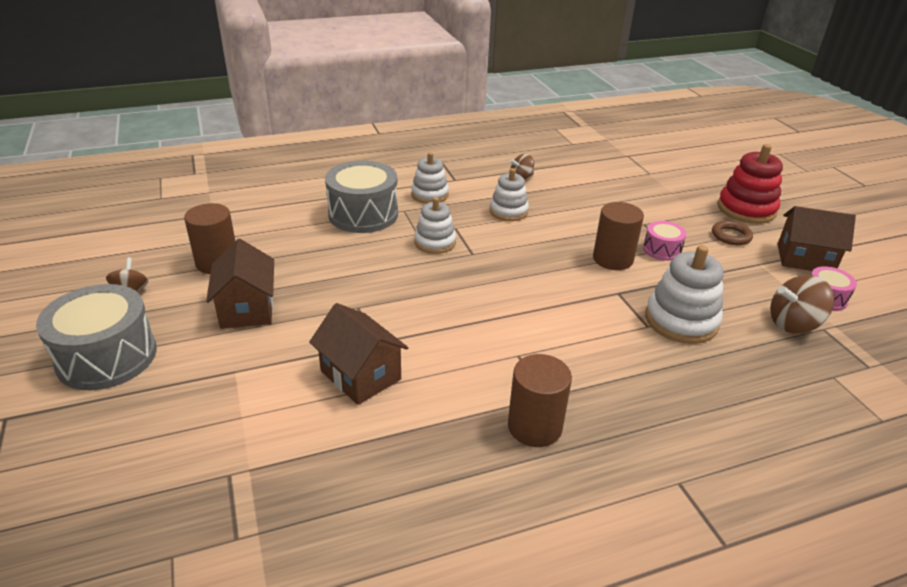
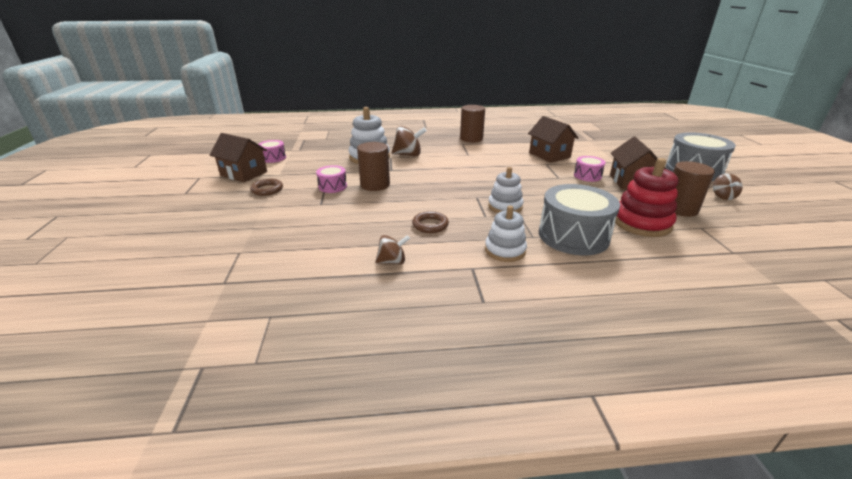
camera: 165 degrees left, 5 degrees down
(309, 316) = (587, 176): none -> pink drum
(508, 211) = (430, 225): white stacking toy -> brown ring
(746, 209) = (215, 206): red stacking toy -> red stacking toy (641, 223)
(793, 324) = (312, 152): brown spinning top -> brown spinning top (408, 155)

